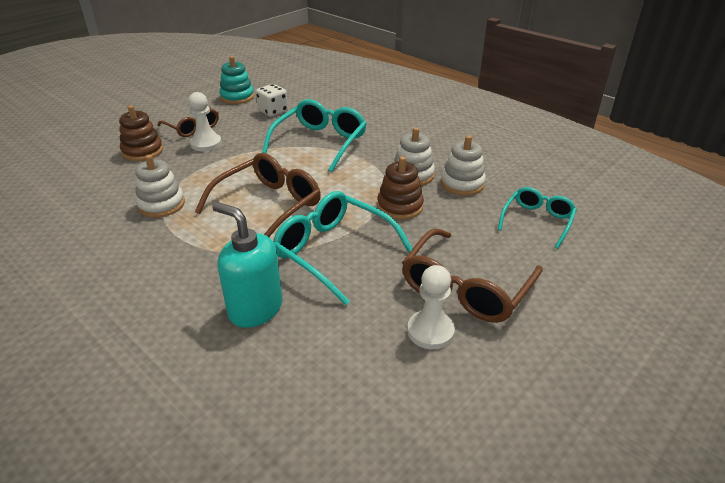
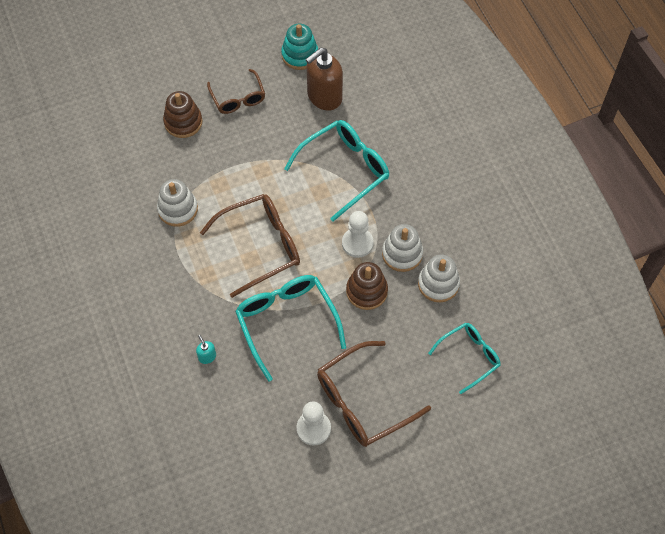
camera: 25 degrees right, 25 degrees up
(206, 144) = (241, 131): white pawn -> white pawn (357, 243)
(255, 309) = (207, 356): turquoise soap dispenser -> turquoise soap dispenser, size x0.42
(273, 111) = (324, 97): white dice -> brown soap dispenser

